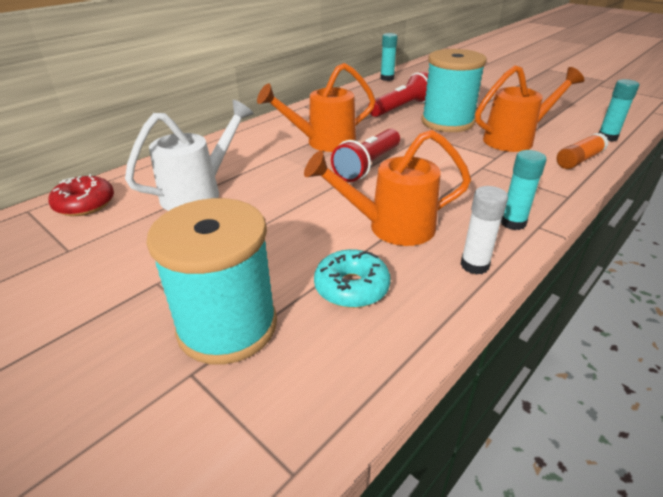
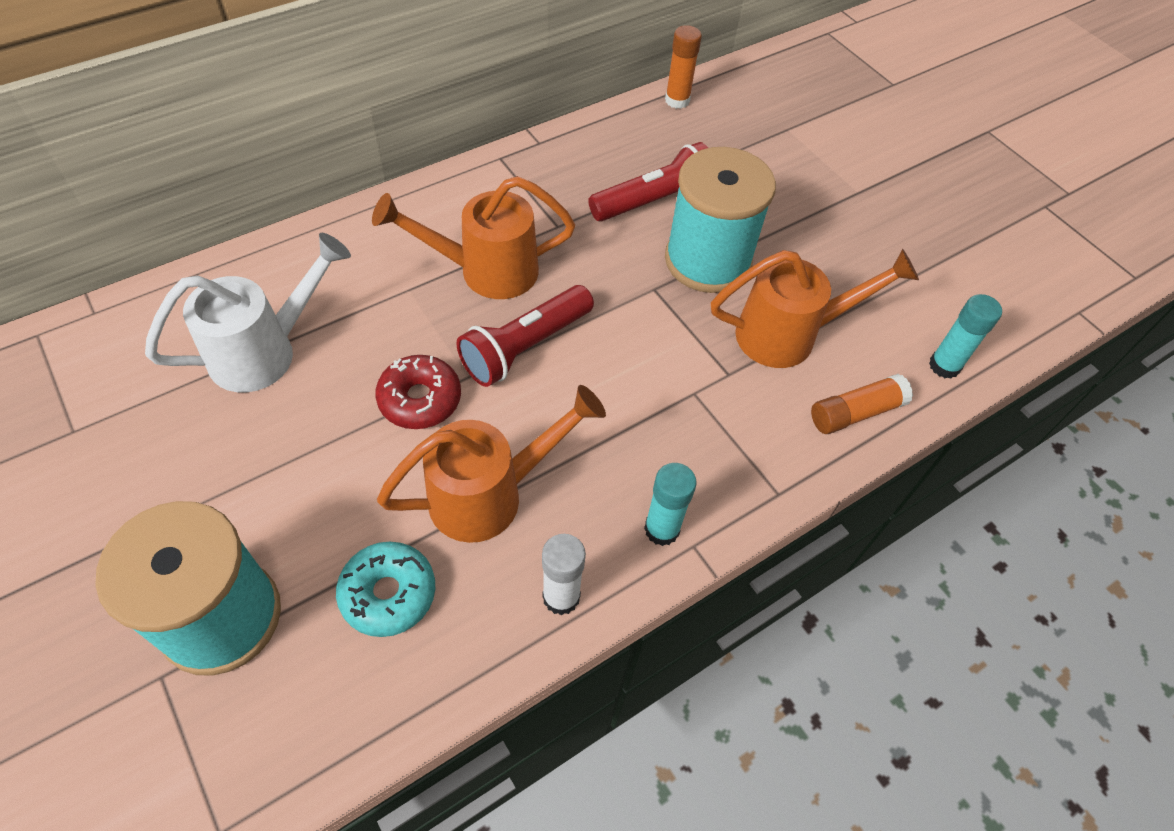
camera: 10 degrees right, 20 degrees up
(85, 204) = (111, 339): red donut -> red donut (420, 399)
(387, 78) = (677, 100): turquoise glue stick -> orange glue stick
(390, 227) = (490, 494): orange watering can -> orange watering can turned 150 degrees clockwise

